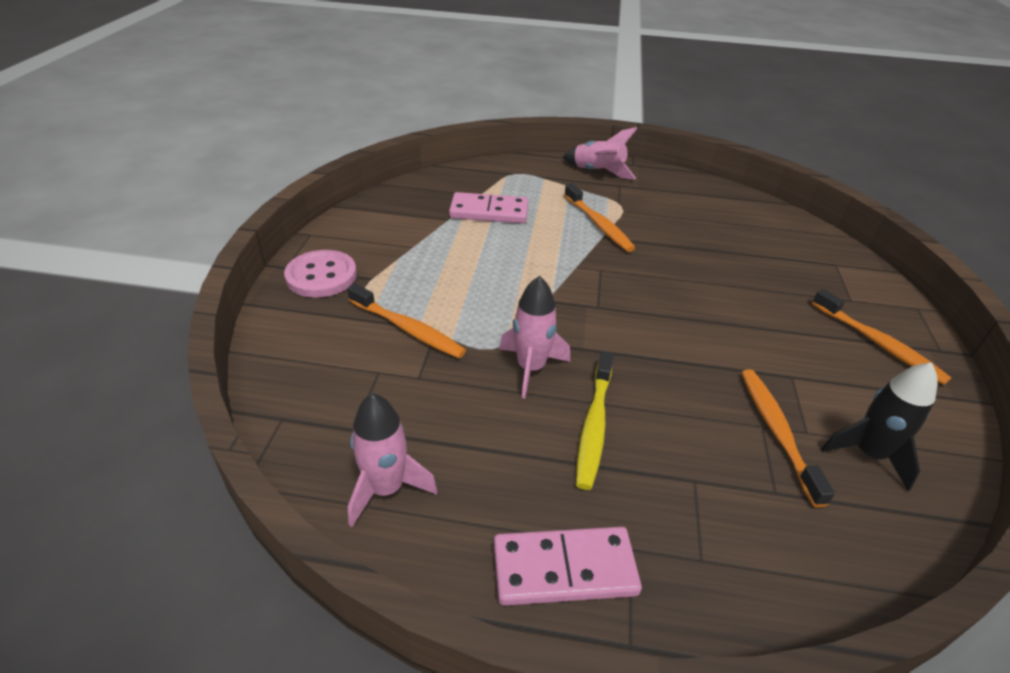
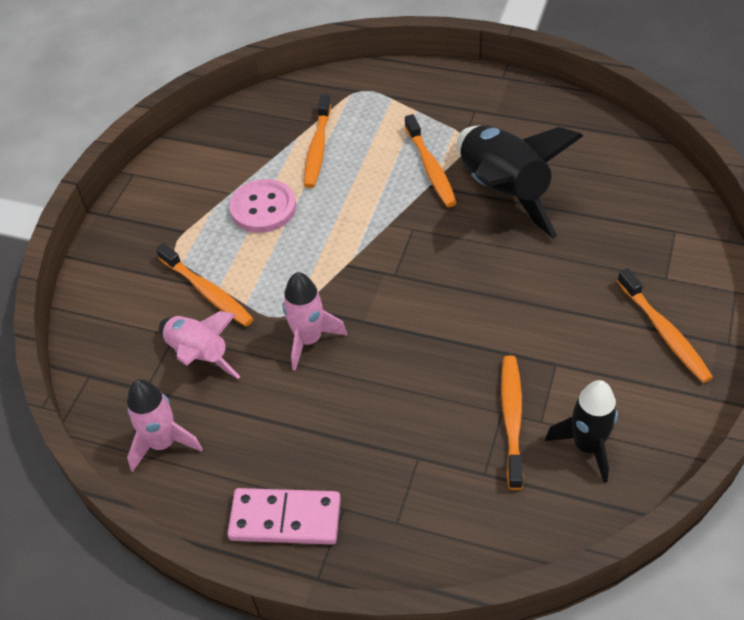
camera: 15 degrees right, 10 degrees up
(321, 276) = (137, 227): pink button -> pink button (263, 208)
(489, 211) = (318, 147): pink domino -> orange toothbrush
(594, 425) = (348, 400): yellow toothbrush -> none
(598, 172) = (456, 89): pink rocket -> pink rocket (199, 355)
(671, 240) = (503, 192): none -> black rocket

